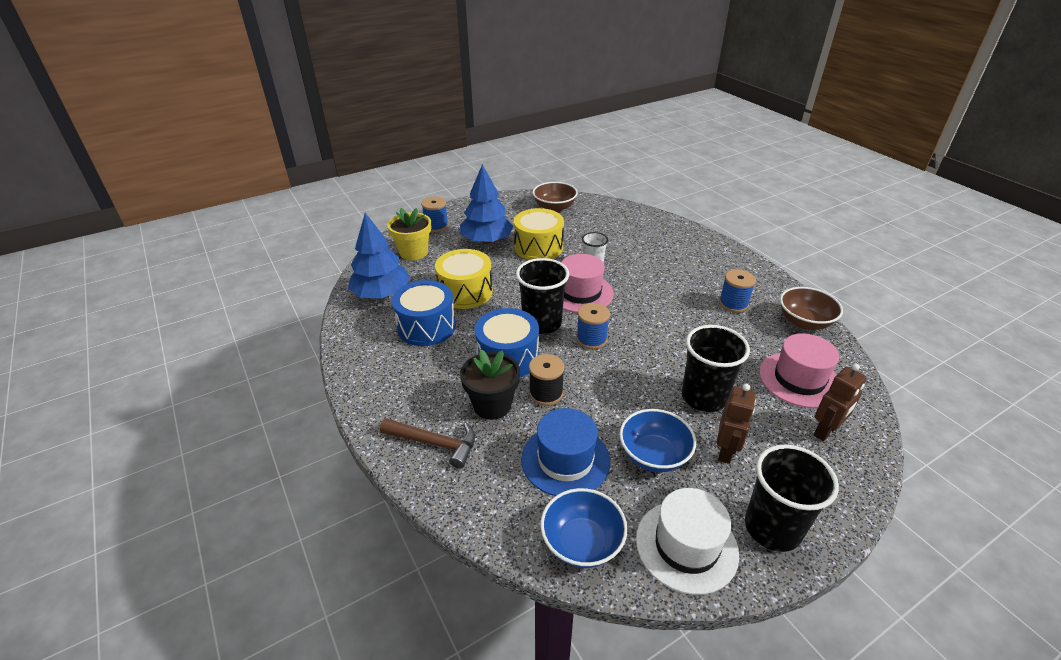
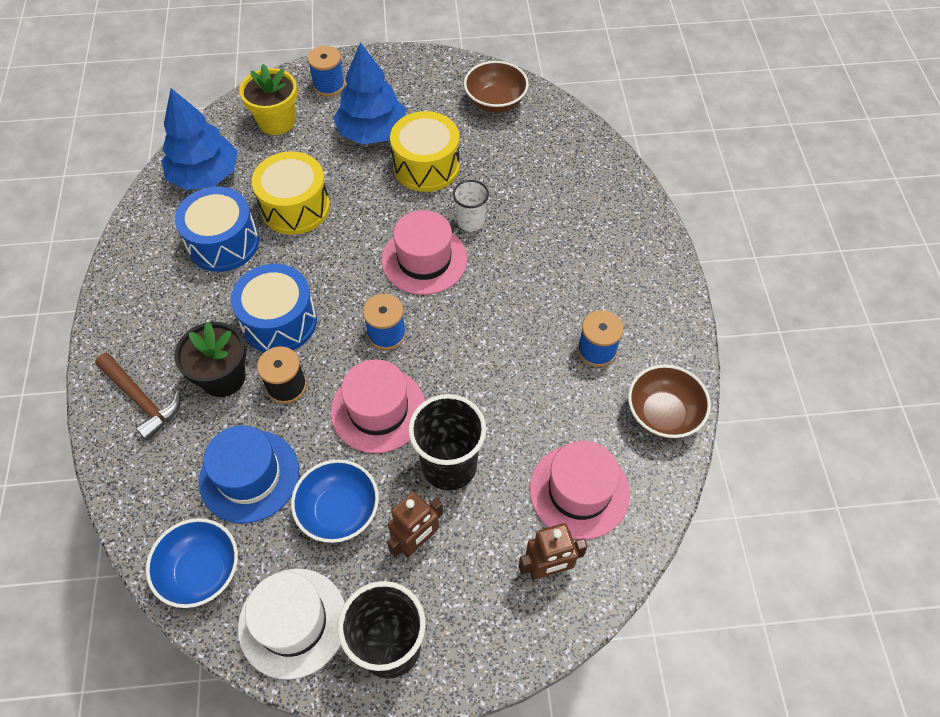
camera: 25 degrees right, 20 degrees up
(542, 323) = (348, 288): black cup -> none
(625, 383) = (378, 410): none -> pink hat

